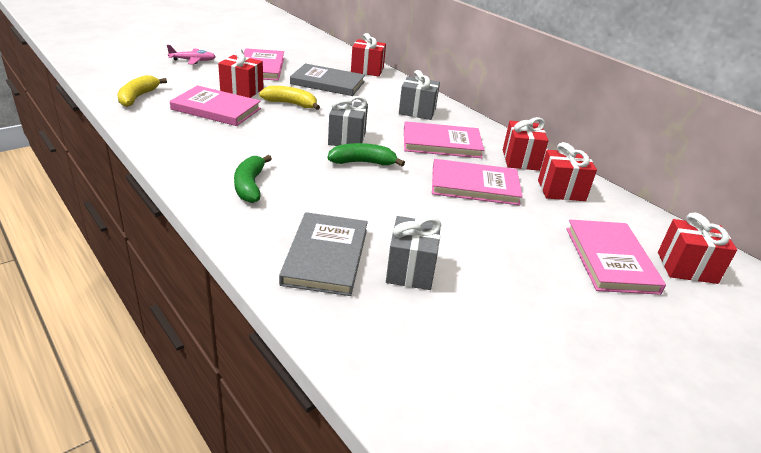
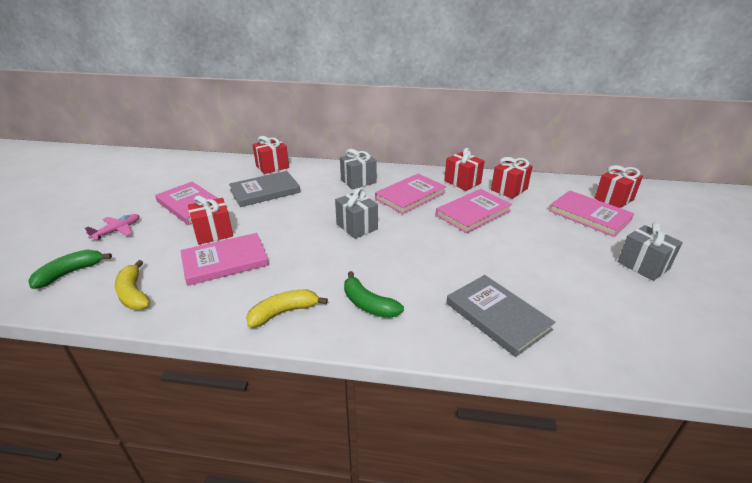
camera: 40 degrees left, 0 degrees up
(291, 104) = (272, 223): yellow banana -> yellow banana (283, 312)
(363, 162) = (397, 237): green banana -> green banana (70, 273)
(410, 270) = (543, 289): grey gift -> grey gift (643, 265)

